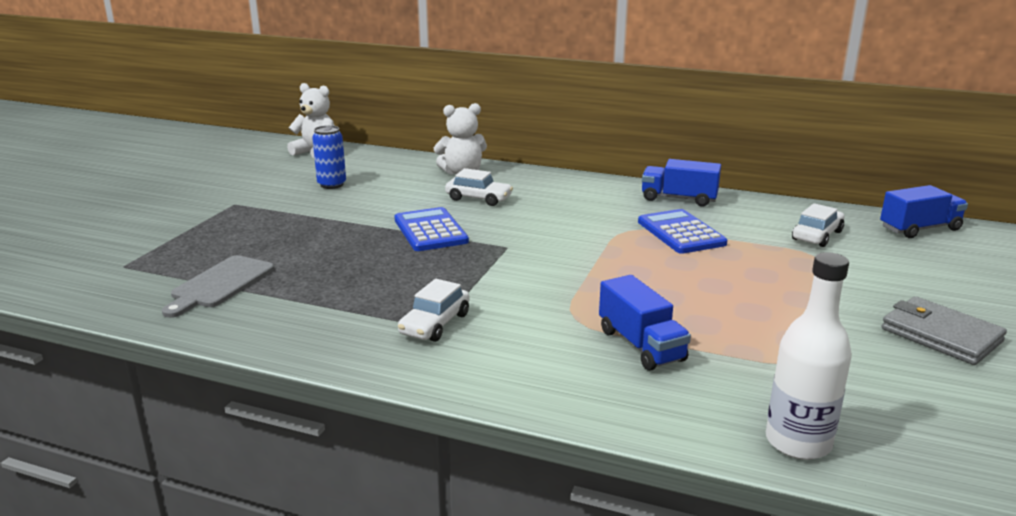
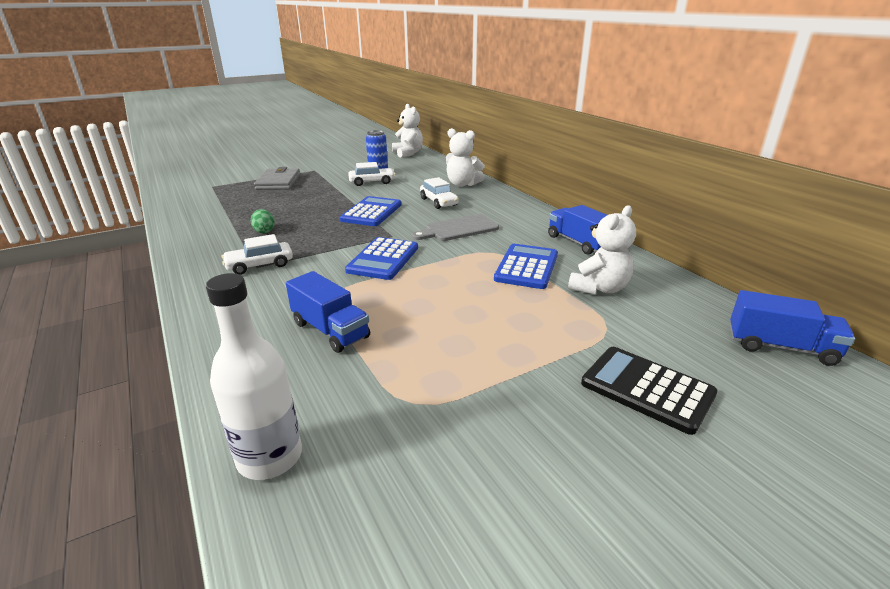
camera: 40 degrees right, 5 degrees up
(220, 284) = (225, 207): grey cutting board -> grey cutting board (458, 229)
(350, 291) = (264, 231): none -> green egg
(549, 271) = (383, 259): none -> blue calculator
(641, 345) = (330, 330): blue truck -> blue truck turned 60 degrees counterclockwise
(760, 230) = (599, 288): none -> white teddy bear
(817, 235) = (645, 311): white car -> white car (372, 182)
(906, 285) = (647, 389): none -> black calculator
(940, 335) = (583, 450): grey wallet -> grey wallet (278, 182)

